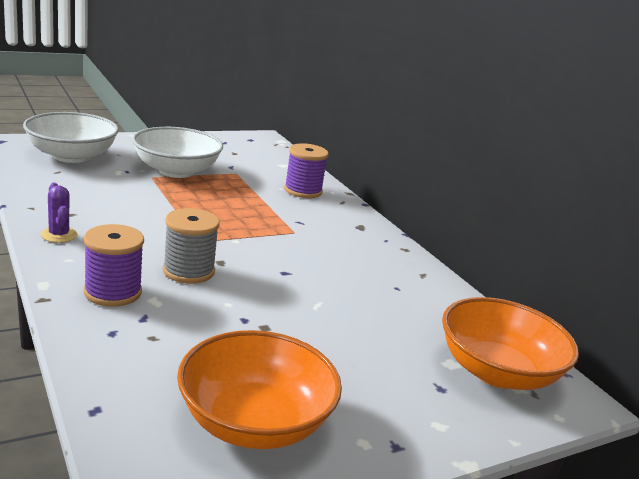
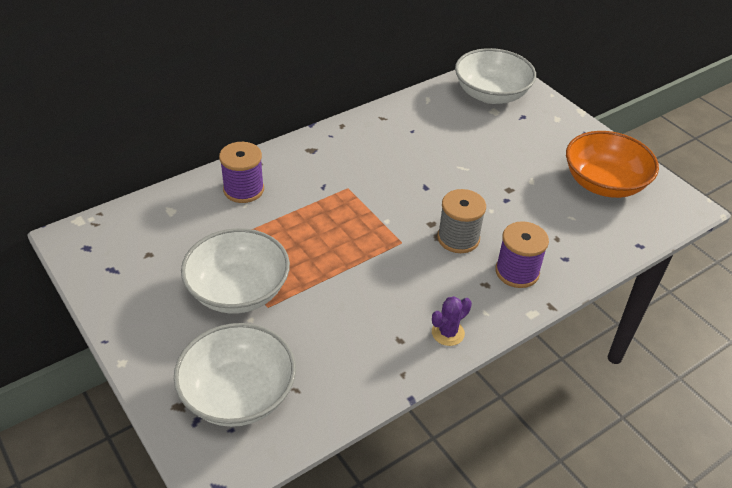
camera: 95 degrees left, 20 degrees up
(497, 372) = (491, 94): orange bowl -> white bowl

